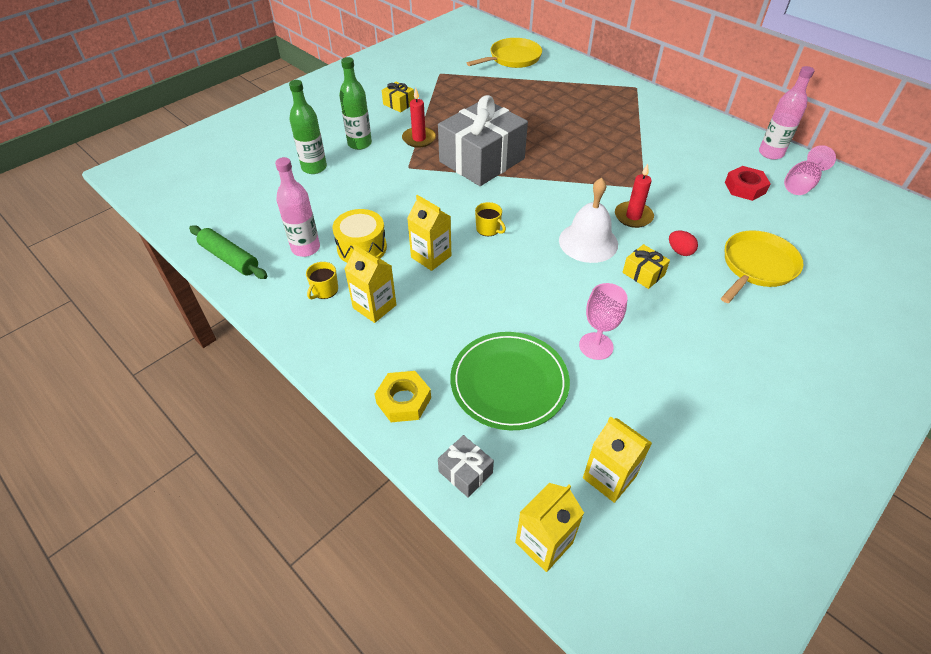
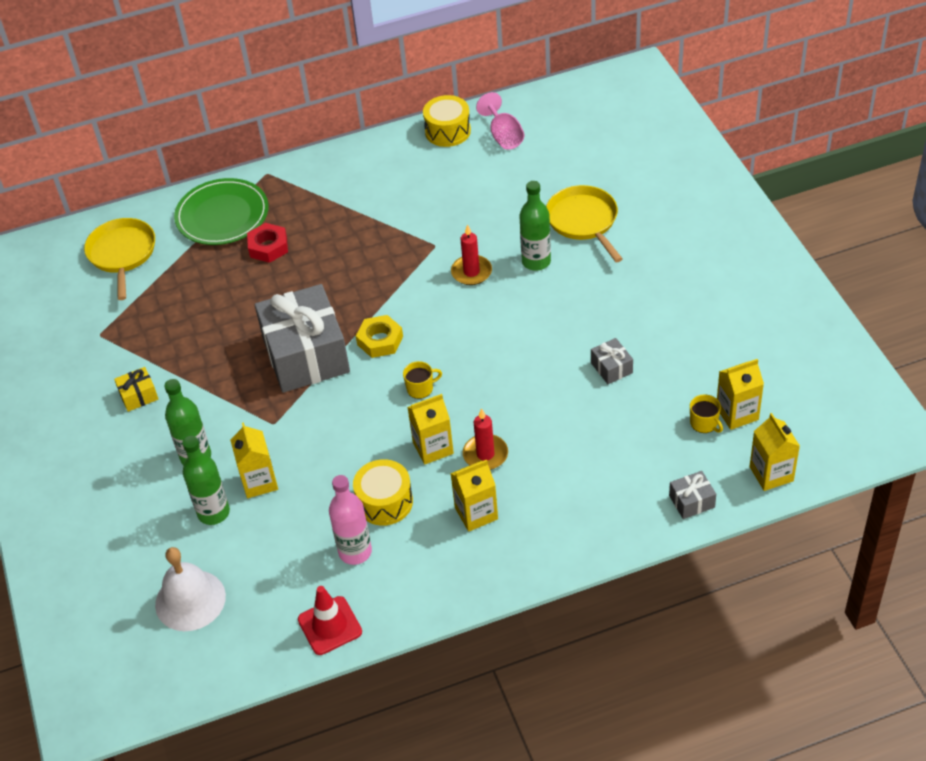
camera: 60 degrees left, 0 degrees up
(229, 258) = (330, 626): green rolling pin -> red traffic cone
(324, 290) = (430, 549): yellow mug -> yellow mug (704, 423)
(351, 178) = (259, 482): none -> yellow carton
(403, 400) = (601, 522): yellow nut -> yellow nut (380, 340)
(419, 139) = (226, 398): red candle -> red candle (485, 454)
(509, 382) = (619, 442): green plate -> green plate (222, 215)
(588, 242) = (485, 320): white bell -> white bell (190, 600)
(596, 346) = (611, 368): pink goblet -> grey gift
(643, 273) = (548, 299): yellow gift -> none
(680, 251) = (536, 261): red egg -> green bottle
(745, 188) = (483, 175): red nut -> red nut (268, 247)
(770, 153) = (447, 131): pink bottle -> yellow drum

